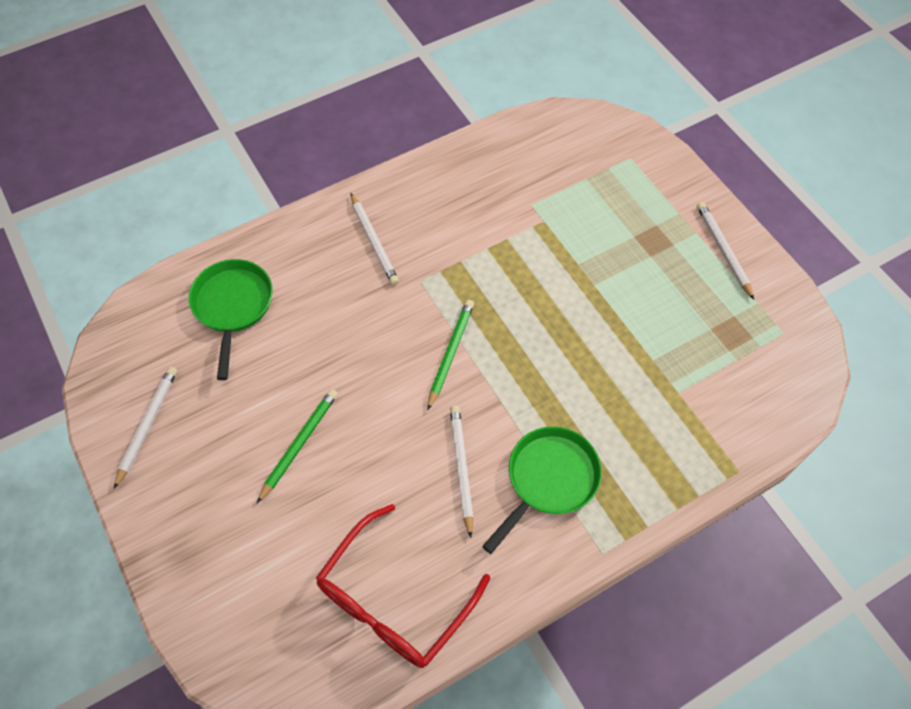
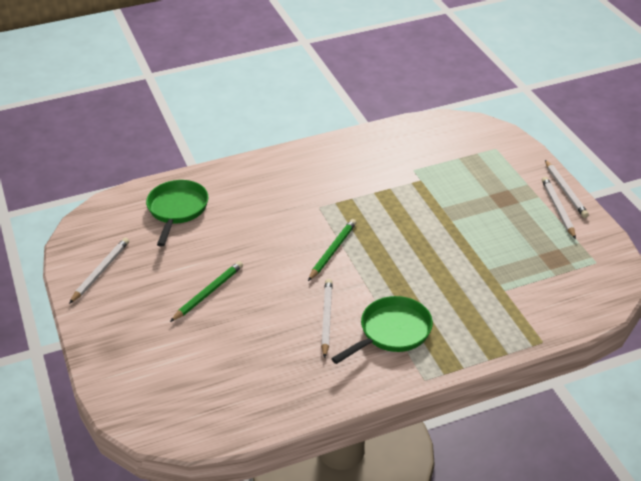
camera: 10 degrees right, 20 degrees down
(374, 241) = (289, 181): white pencil -> white pencil (565, 191)
(394, 599) = (259, 389): red glasses -> none

